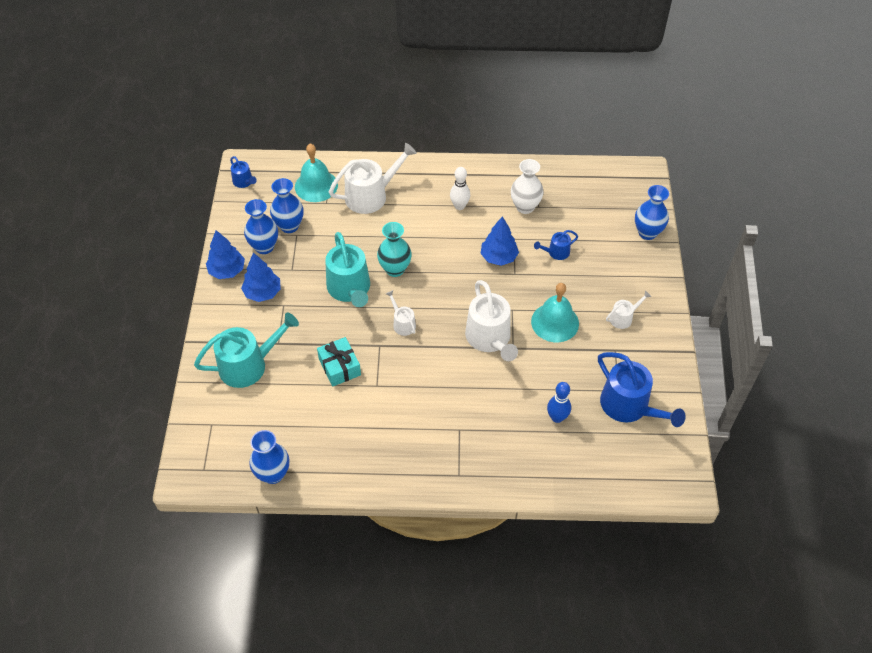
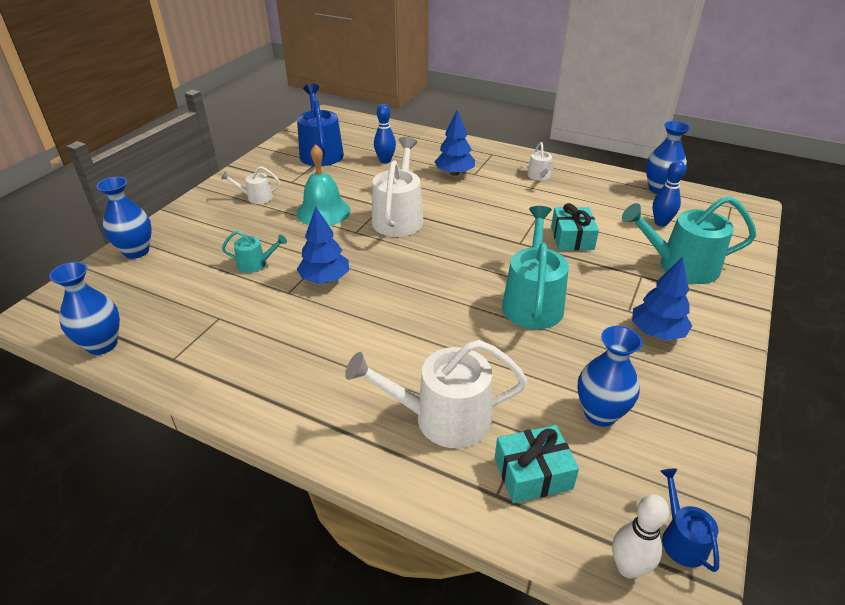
camera: 155 degrees left, 15 degrees down
(227, 271) = (713, 377): blue tree -> blue tree (454, 173)
(264, 247) = (648, 394): blue vase -> blue vase (102, 344)
(268, 417) = (661, 223): none -> blue bowling pin
(316, 186) = (533, 473): turquoise bell -> turquoise gift
(395, 269) = (462, 305): turquoise vase -> none
(402, 323) = (484, 252): white watering can -> white watering can (539, 176)
(459, 206) = (320, 354): white bowling pin -> white bowling pin (628, 567)
(525, 207) = (235, 323): white vase -> none
(556, 252) = (255, 264): blue watering can -> turquoise watering can

